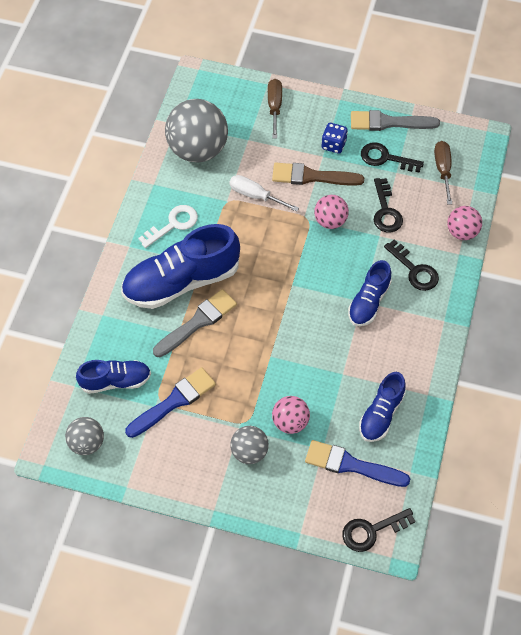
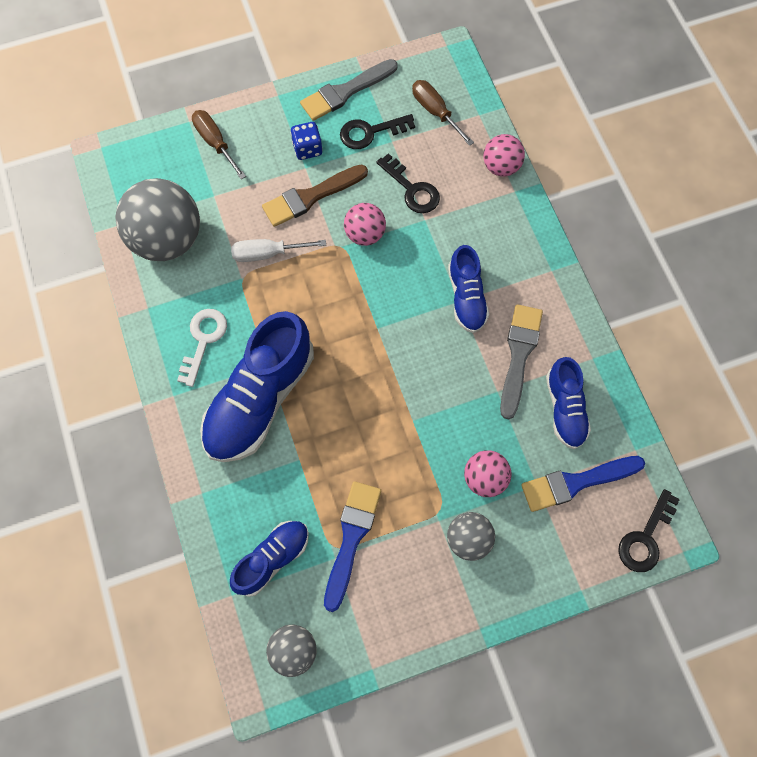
camera: 35 degrees left, 10 degrees up
(198, 322) = (311, 433): grey brush -> grey brush (519, 355)
(414, 270) = (485, 235): black key -> none

